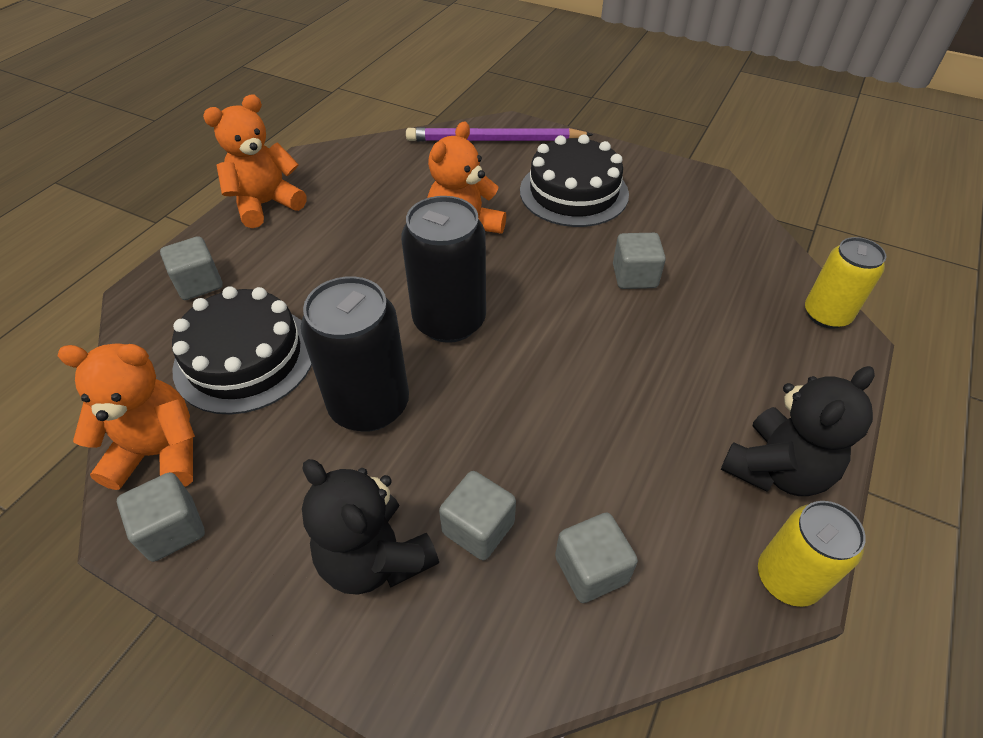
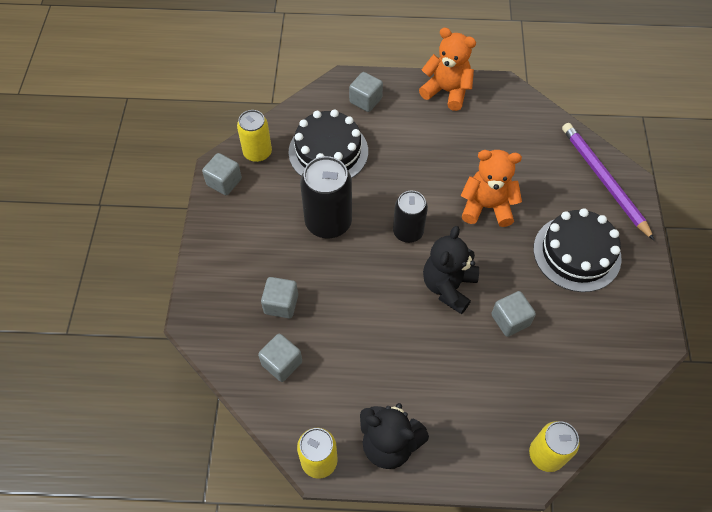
camera: 65 degrees right, 10 degrees up
(160, 453) = (257, 152): orange teddy bear -> yellow can
(375, 558) = (246, 267): black teddy bear -> black teddy bear (448, 287)
(449, 321) = (408, 232): black can -> black can, size x0.65

